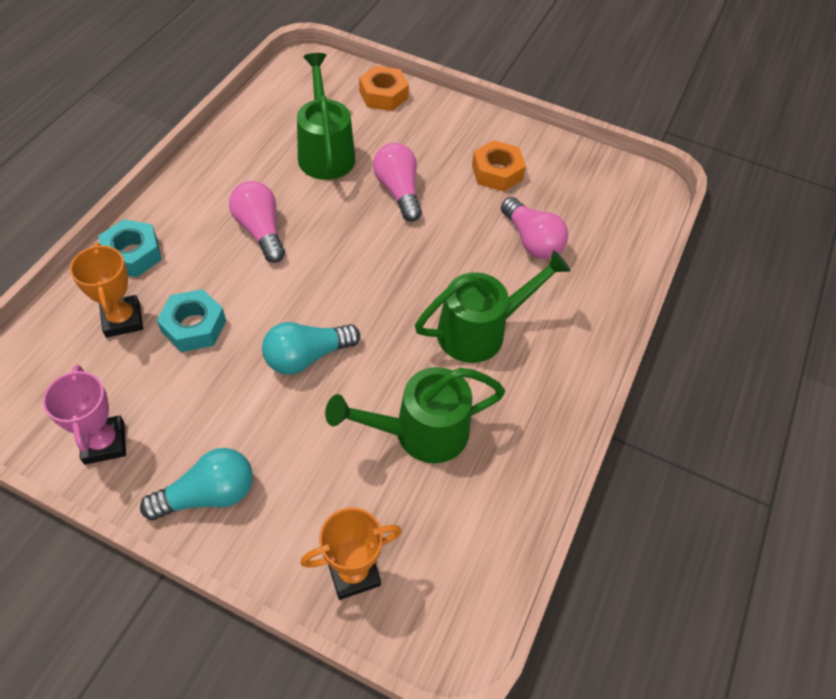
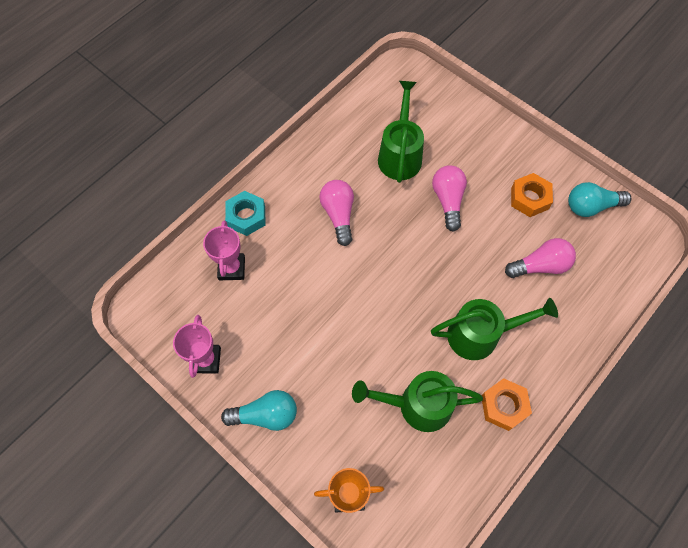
camera: 20 degrees right, 10 degrees up
(123, 319) = (232, 268): orange trophy -> pink trophy
(194, 326) = (278, 284): turquoise nut -> none
(307, 356) = (351, 326): turquoise light bulb -> turquoise light bulb (591, 206)
(383, 95) = (457, 109): orange nut -> orange nut (504, 406)
(531, 240) = (540, 266): pink light bulb -> pink light bulb turned 90 degrees counterclockwise

